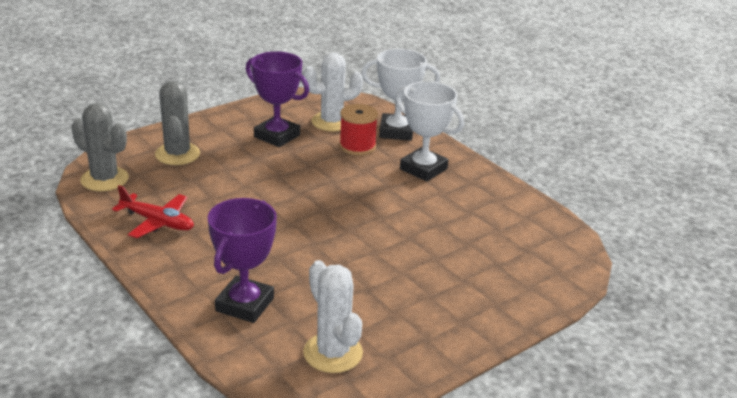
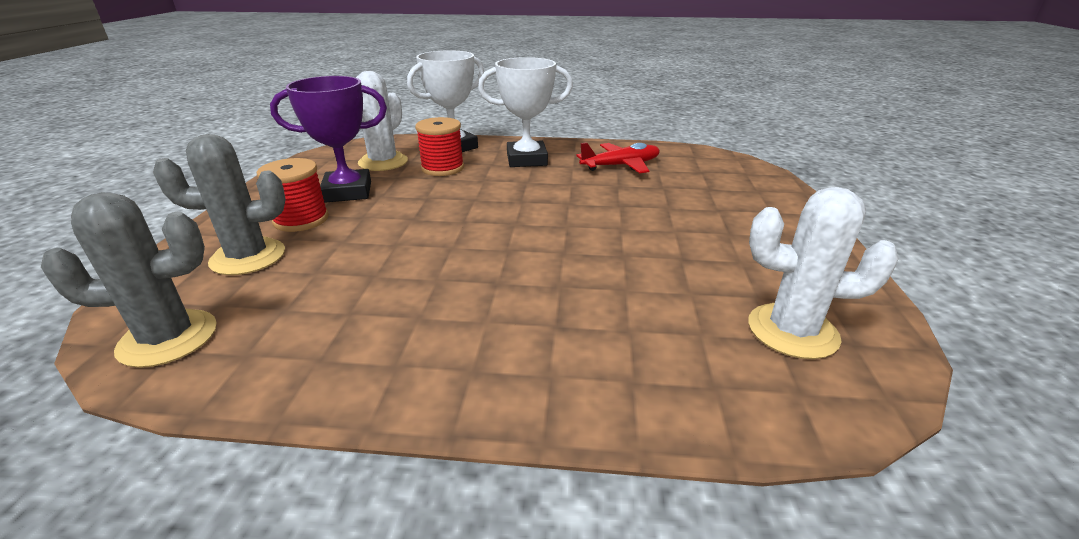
camera: 45 degrees left, 0 degrees up
(157, 222) = (349, 339): red plane -> red plane (621, 166)
(177, 154) = (248, 257): grey cactus -> grey cactus turned 45 degrees counterclockwise
(228, 143) = (301, 220): none -> red spool
(244, 304) = (629, 352): purple trophy -> none

